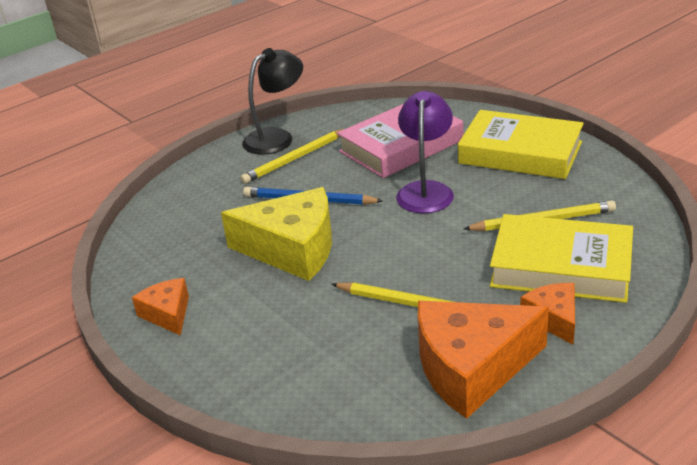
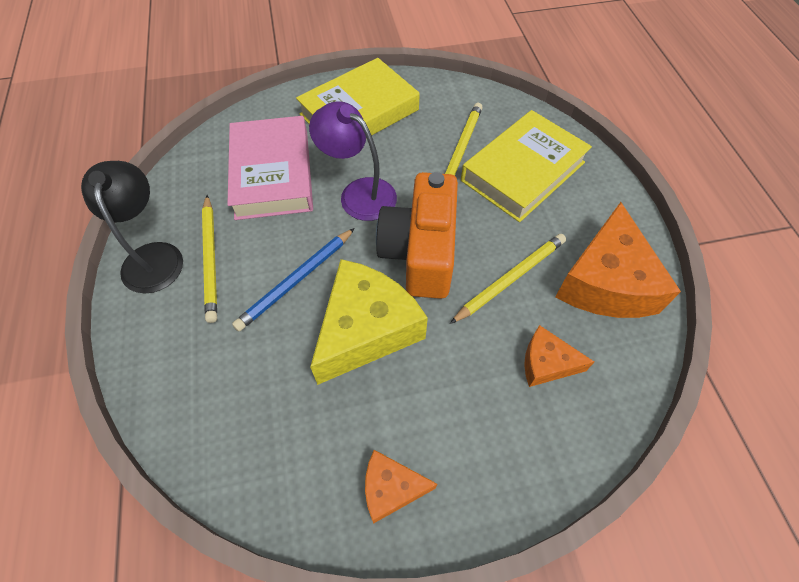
camera: 65 degrees left, 25 degrees up
(395, 245) = (420, 252): none -> orange camera
(553, 319) = (578, 208): orange cheese -> orange cheese (546, 363)

